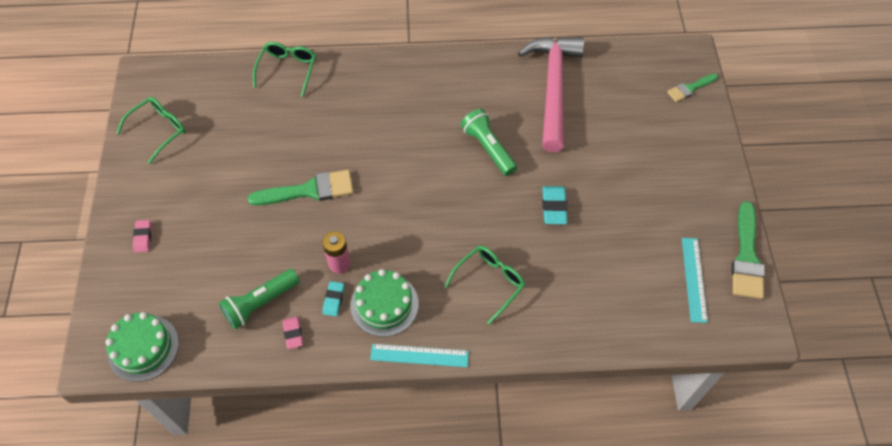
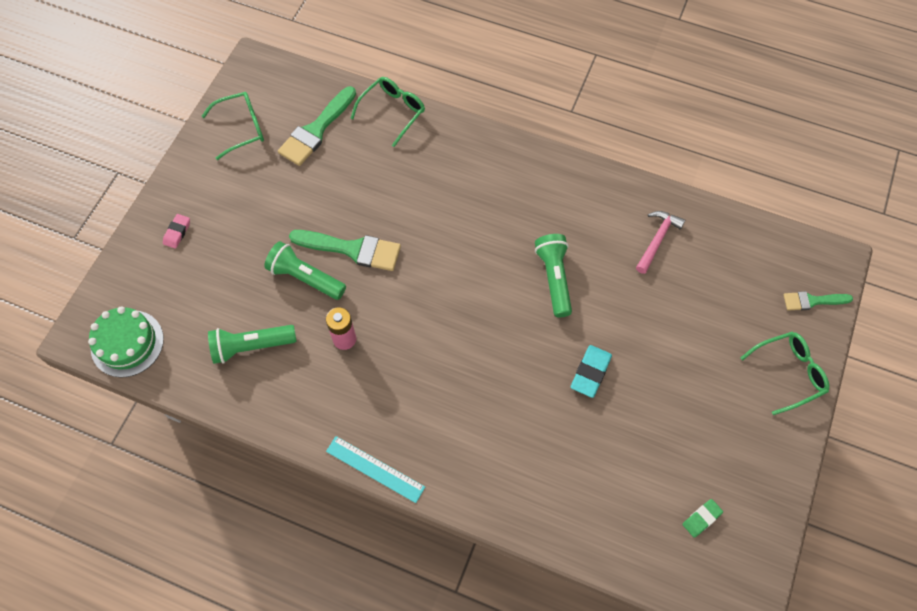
camera: 25 degrees right, 5 degrees up
(279, 229) = (305, 277): none -> green flashlight
(293, 333) = (267, 391): pink eraser -> none
(333, 300) = (321, 374): turquoise eraser -> none
(384, 304) = (367, 401): green cake -> none
(490, 282) = (482, 424): green glasses -> green glasses (789, 373)
(553, 88) = (657, 240): pink hammer -> pink hammer, size x0.47
(694, 279) = (701, 518): turquoise ruler -> green eraser
(746, 257) = (774, 520): green brush -> green brush (316, 130)

